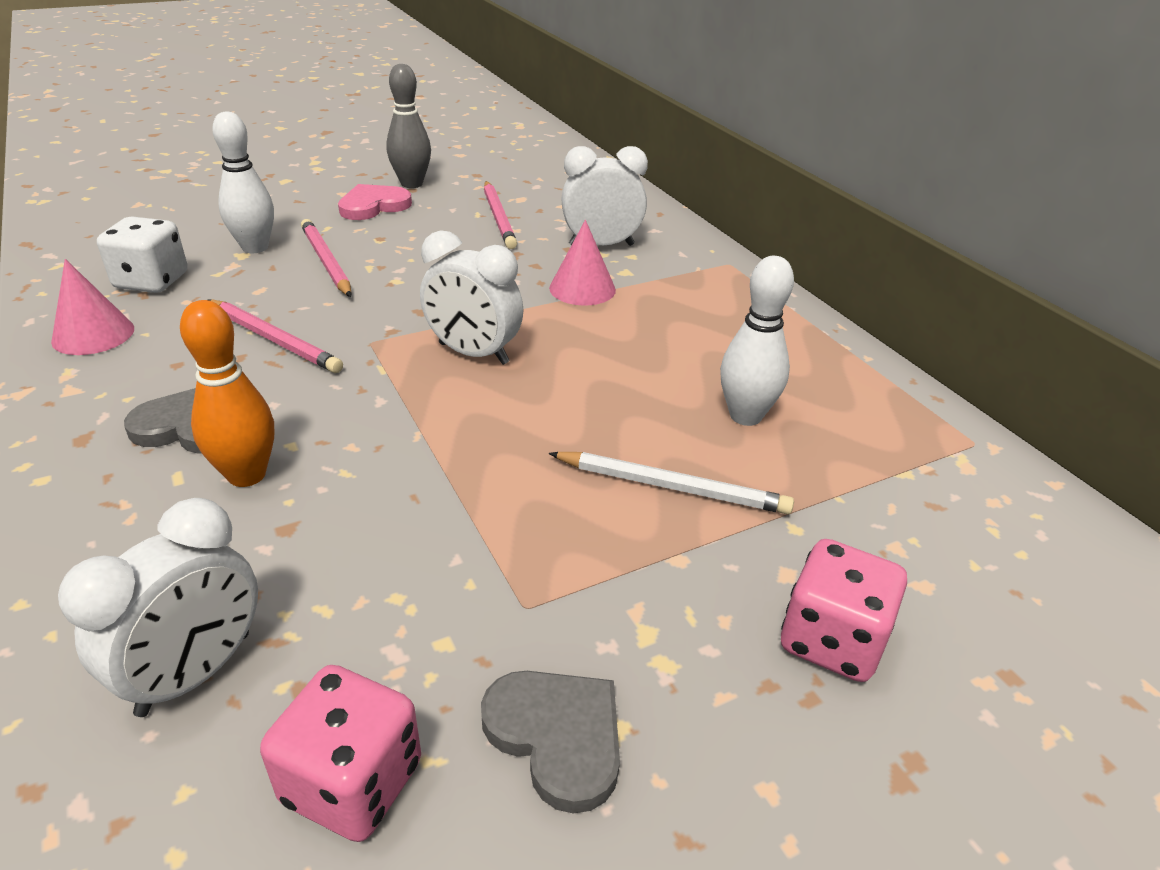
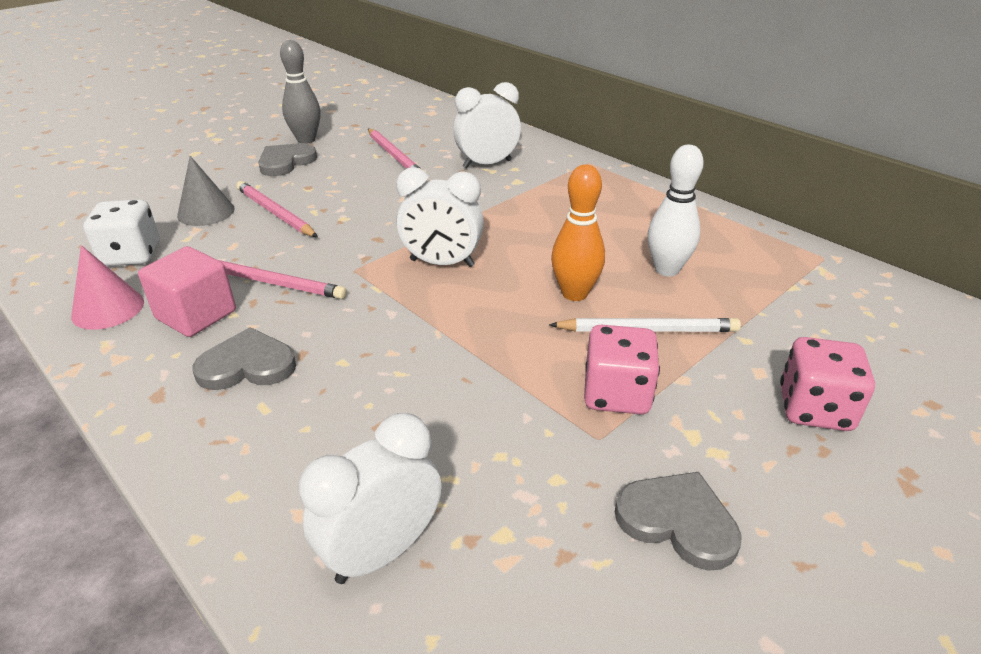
camera: 15 degrees left, 0 degrees up
(174, 359) = (196, 315): none -> pink cube
(195, 673) = (382, 552): white clock -> white clock turned 150 degrees counterclockwise
(247, 475) = (321, 392): orange bowling pin -> orange bowling pin (574, 293)
(255, 248) = (206, 212): white bowling pin -> grey cone
(352, 782) = (555, 595): pink dice -> pink dice (616, 394)
(373, 206) = (285, 162): pink heart -> grey heart
(582, 289) = (493, 199): pink cone -> none

